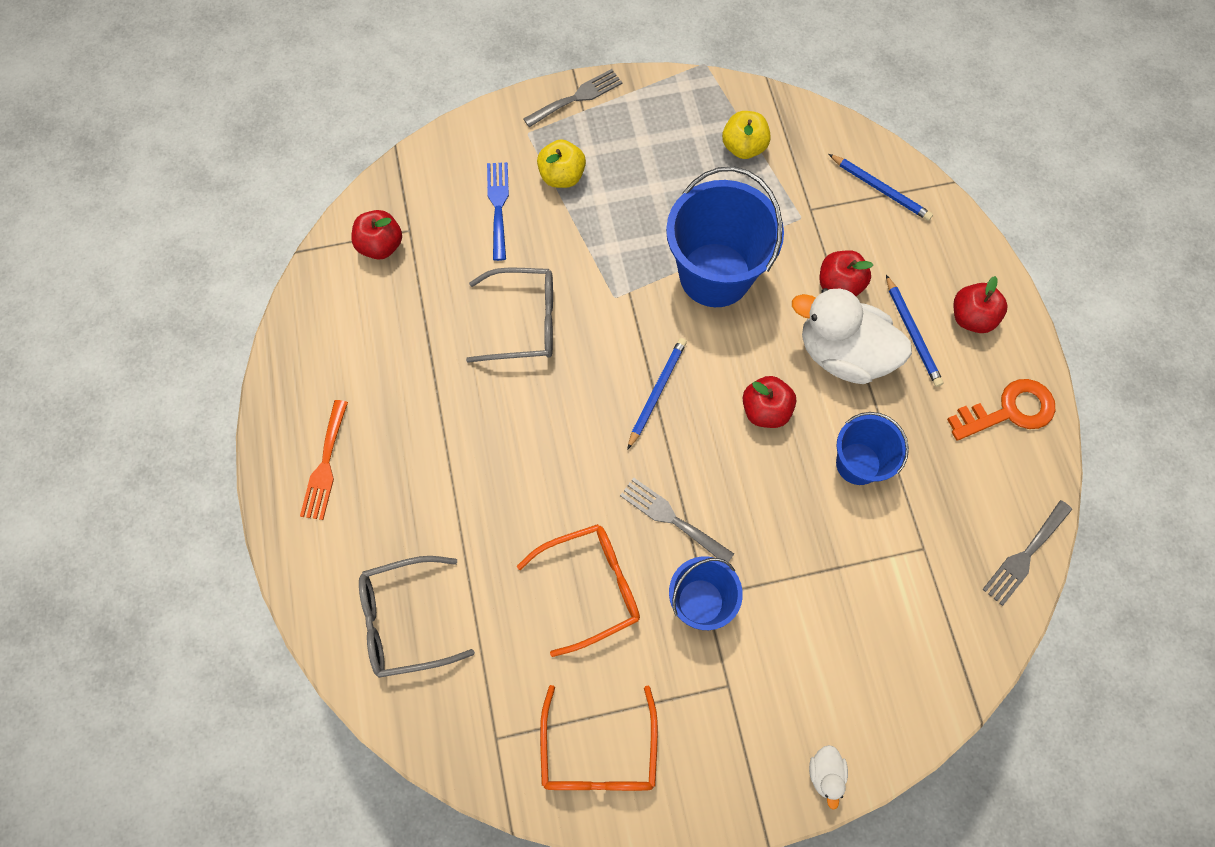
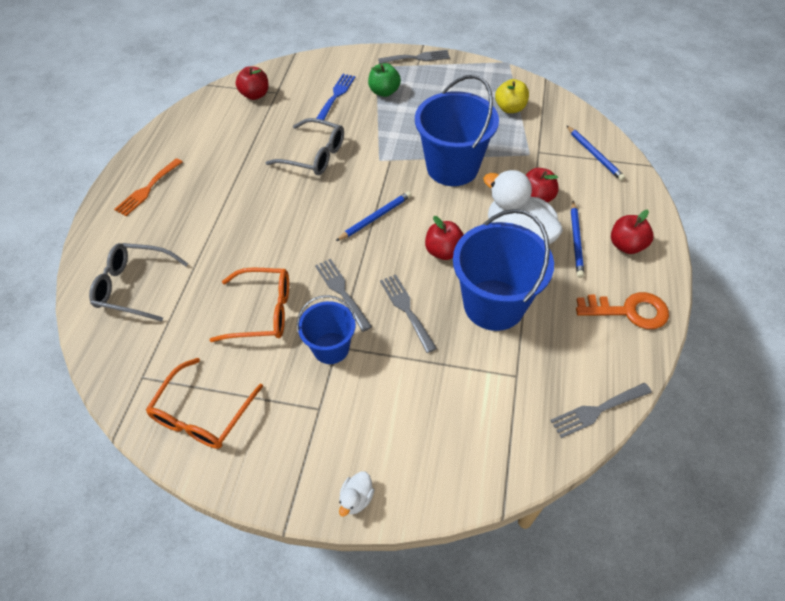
camera: 25 degrees right, 15 degrees down
(562, 176) = (384, 92): yellow apple -> green apple
(761, 512) = (406, 309): none -> grey fork
(858, 463) = (494, 304): blue bucket -> blue bucket, size x1.74

